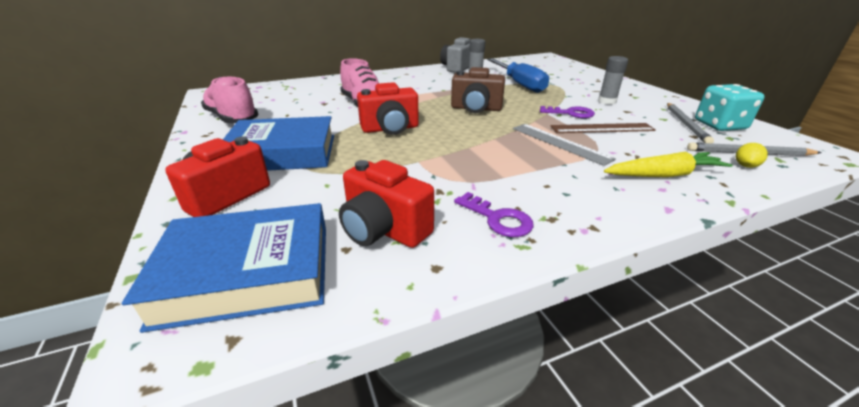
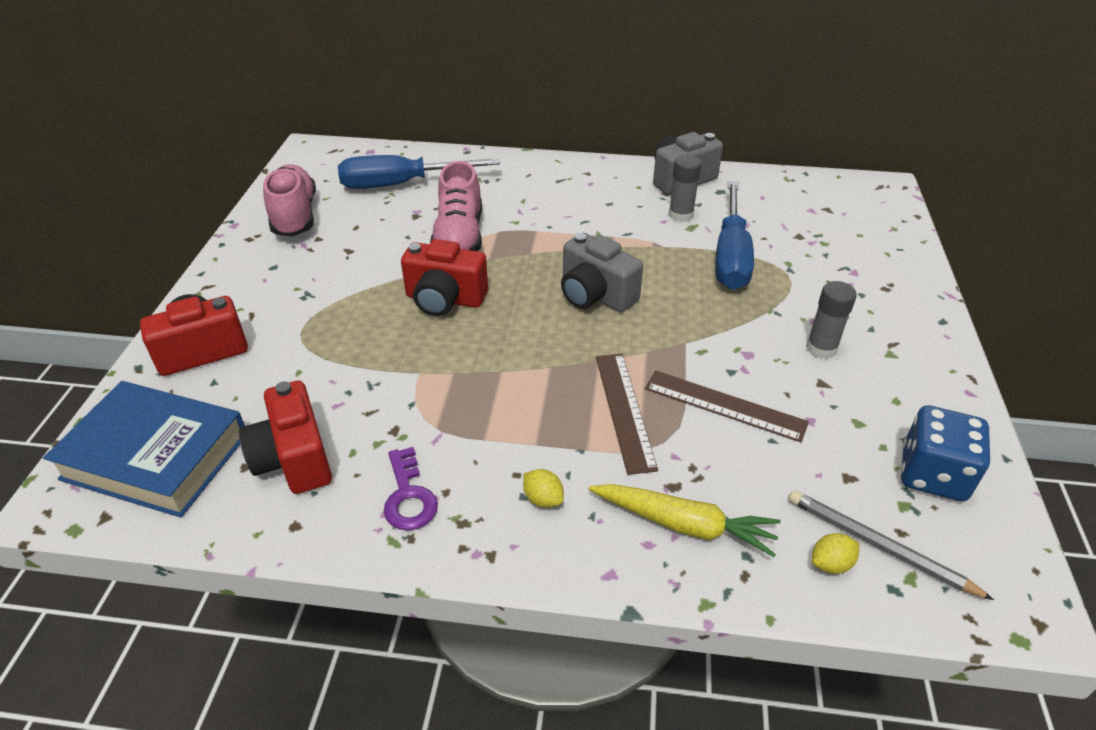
camera: 30 degrees right, 10 degrees up
(283, 153) = (297, 301): blue book -> none
(297, 94) = (401, 184): none -> blue screwdriver
(476, 109) = (595, 295): brown camera -> grey camera
(559, 143) = (624, 410): grey ruler -> brown ruler
(571, 113) = (722, 355): purple key -> none
(579, 190) = (543, 499): none -> yellow lemon
(686, 124) = (875, 450): grey pencil -> none
(719, 125) = (932, 474): turquoise dice -> blue dice

